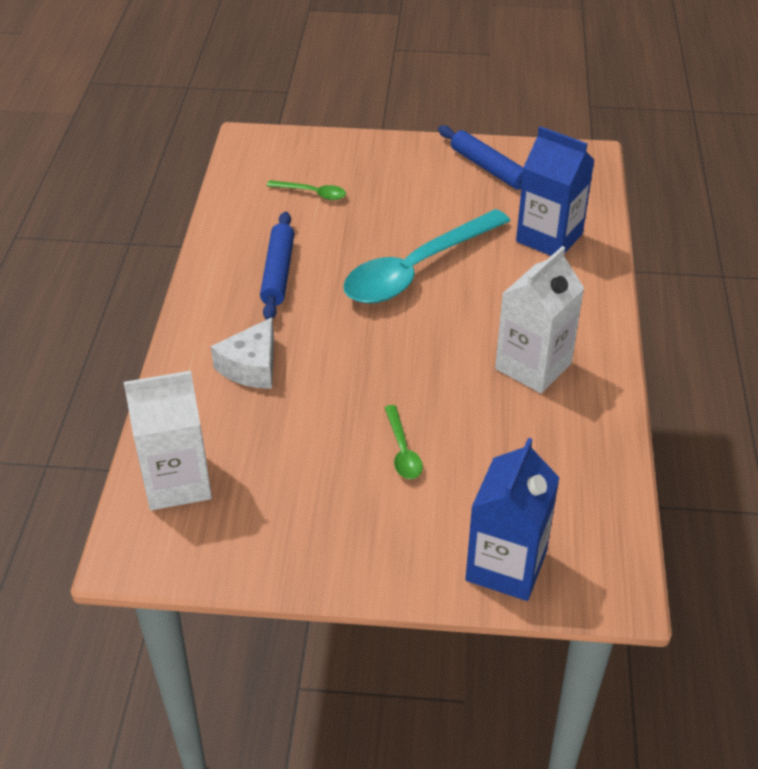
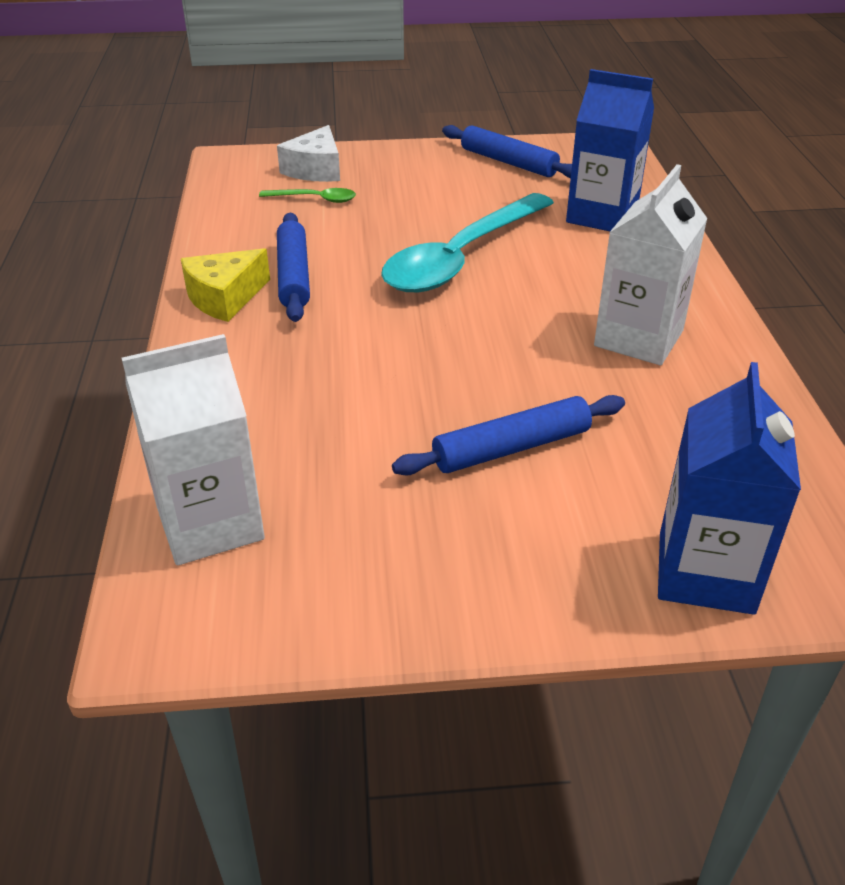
camera: 10 degrees left, 5 degrees down
(221, 288) = (225, 297): none -> yellow cheese
(251, 366) = (284, 375): white cheese -> white cheese (315, 169)
(402, 450) = (511, 448): green spoon -> blue rolling pin

